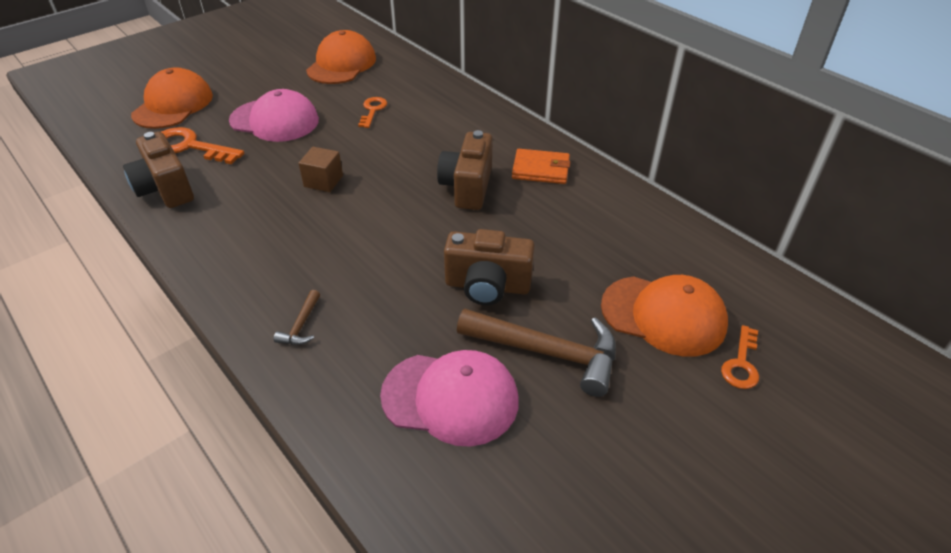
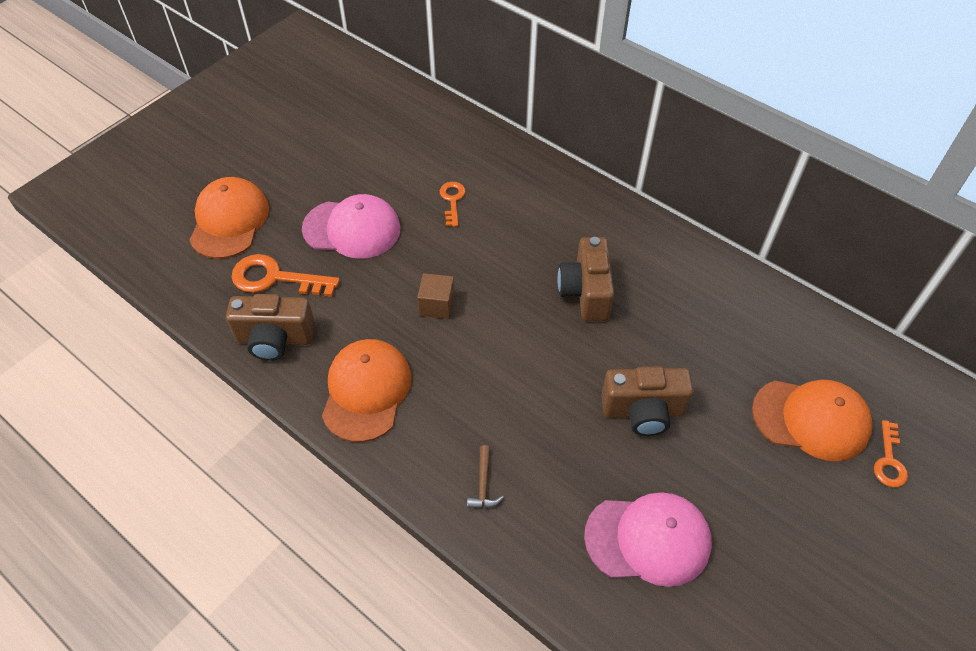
camera: 10 degrees left, 10 degrees up
(165, 189) = (275, 339): brown camera -> brown camera turned 45 degrees counterclockwise
(341, 64) = (393, 136): orange cap -> orange cap (366, 391)
(540, 169) = (651, 259): orange wallet -> none
(548, 353) = (720, 477): brown hammer -> none

